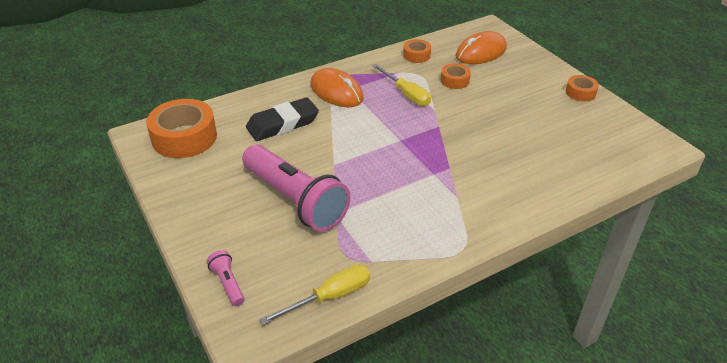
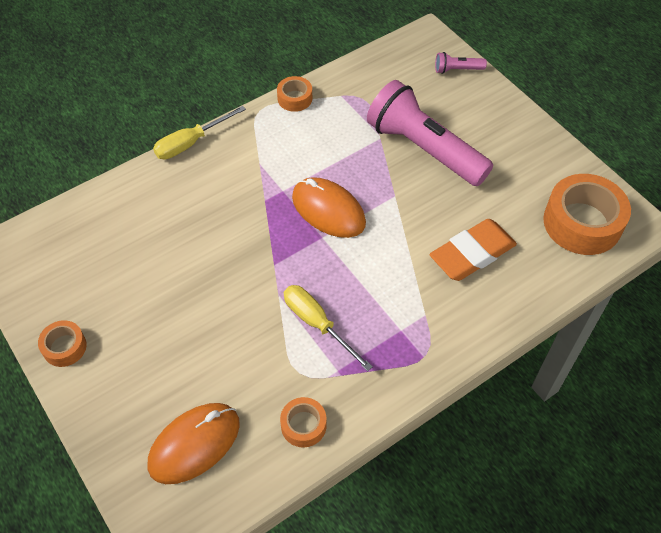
camera: 175 degrees right, 15 degrees up
(227, 283) = (457, 70): pink flashlight -> pink flashlight turned 120 degrees clockwise
(282, 124) = (472, 254): black eraser -> orange eraser
(330, 297) = (370, 65): yellow screwdriver -> yellow screwdriver (191, 143)
(336, 92) = (417, 322): orange mouse -> orange mouse (328, 210)
(455, 80) = (245, 361): orange tape -> orange tape (295, 98)

